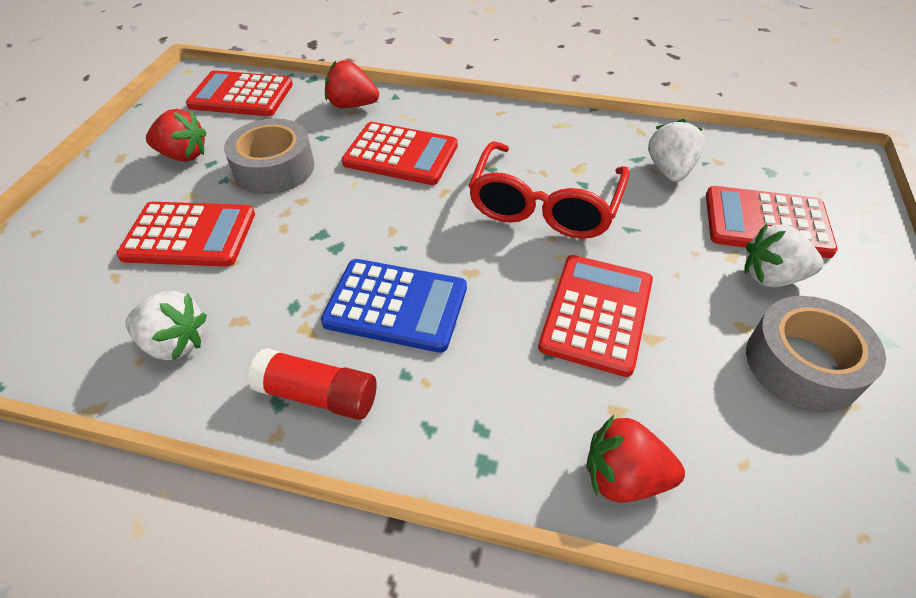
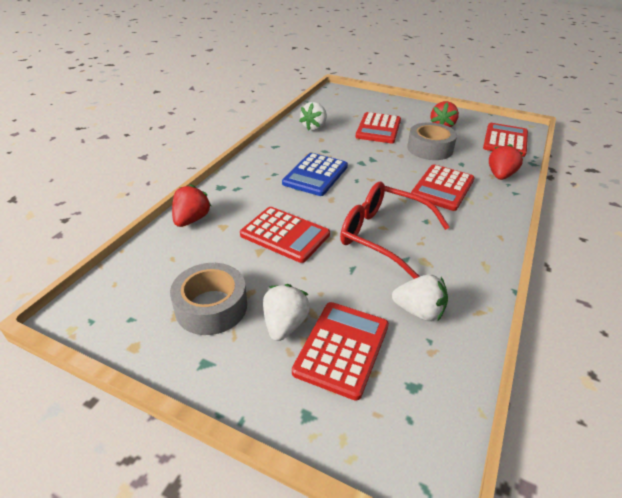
camera: 100 degrees right, 10 degrees down
(318, 395) = (274, 154): red glue stick -> none

